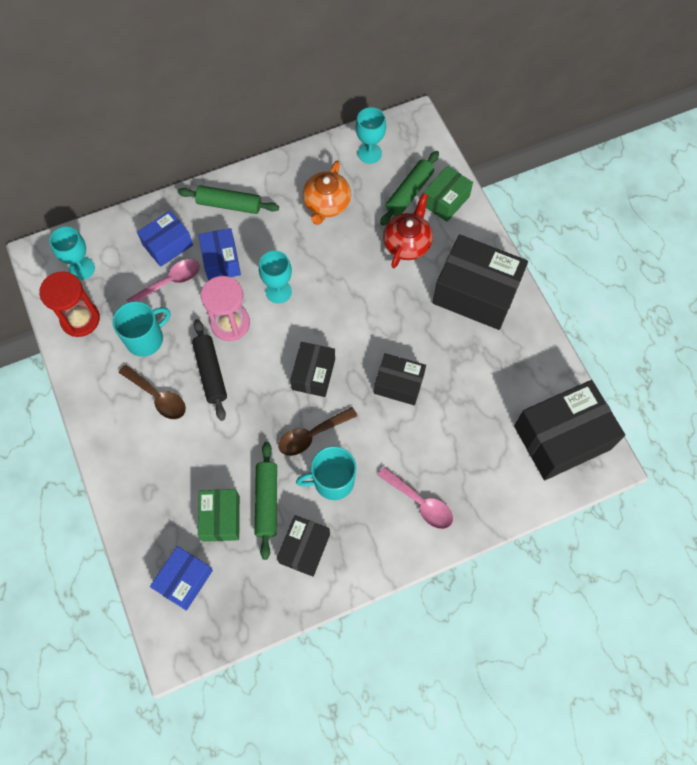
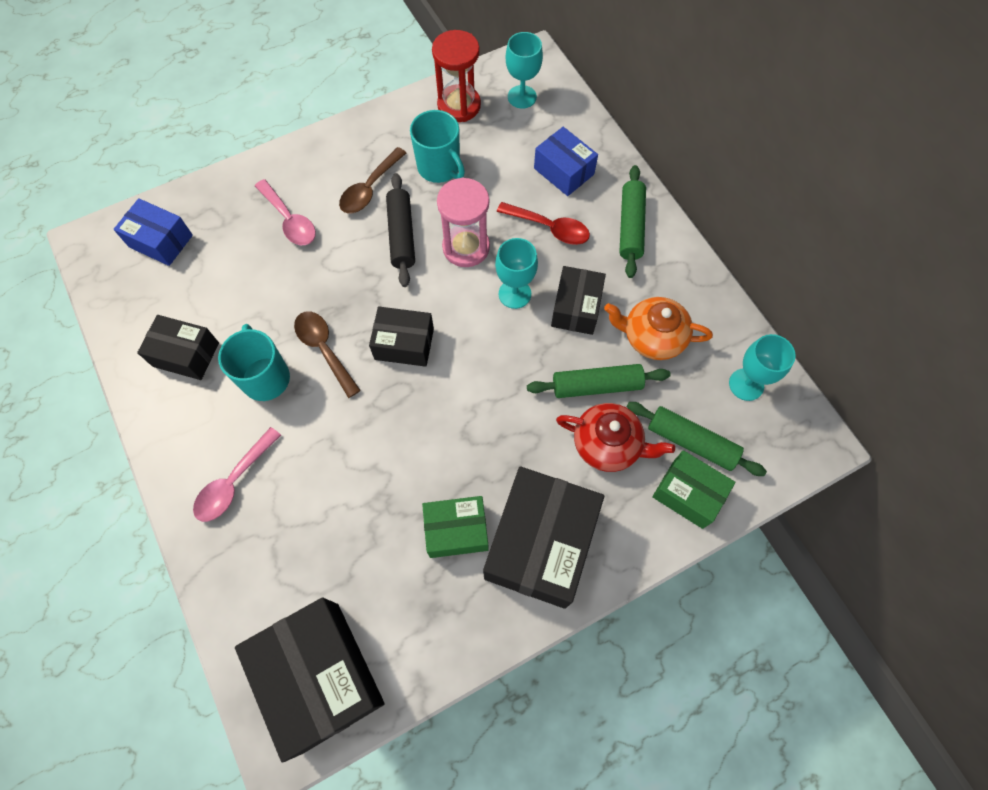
camera: 85 degrees right, 0 degrees up
(170, 282) = (514, 180): pink spoon -> pink spoon (290, 220)
(210, 372) = (401, 235): black rolling pin -> black rolling pin turned 75 degrees counterclockwise
(221, 261) = (549, 228): blue box -> red spoon
(221, 518) = (226, 266): green box -> green box (456, 530)
(266, 501) = (243, 309): green rolling pin -> green rolling pin (596, 385)
(399, 384) = (395, 446): black box -> black box (576, 308)

